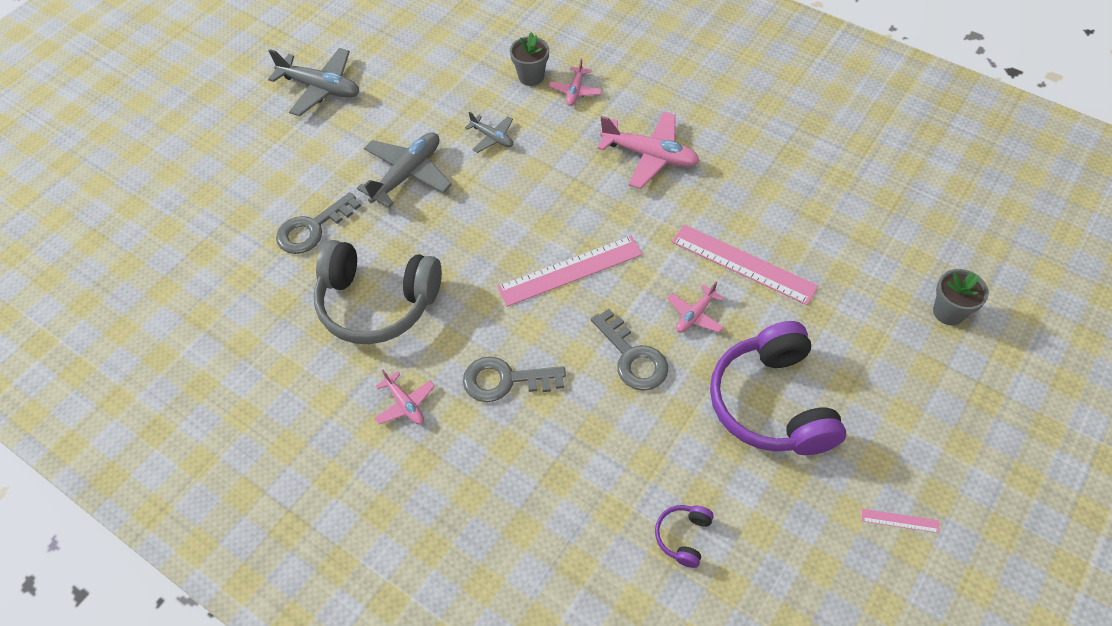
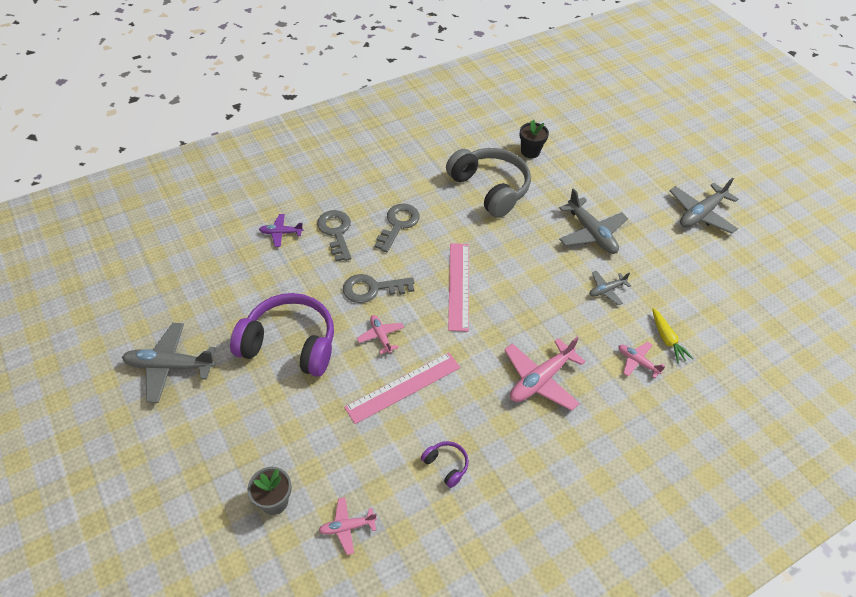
camera: 110 degrees right, 5 degrees down
(274, 284) = (530, 152): none -> black flower pot
(312, 228) = (565, 177): grey key -> grey key (336, 232)
(377, 303) = (490, 188): grey headphones -> grey headphones turned 105 degrees clockwise
(405, 404) = (412, 180): pink plane -> pink plane (347, 527)
(531, 76) = (667, 339): grey flower pot -> yellow carrot
(607, 523) = (281, 233): none -> purple plane
(683, 536) = (248, 261): purple headphones -> purple headphones (446, 465)
(900, 521) = (170, 366): pink ruler -> grey plane

